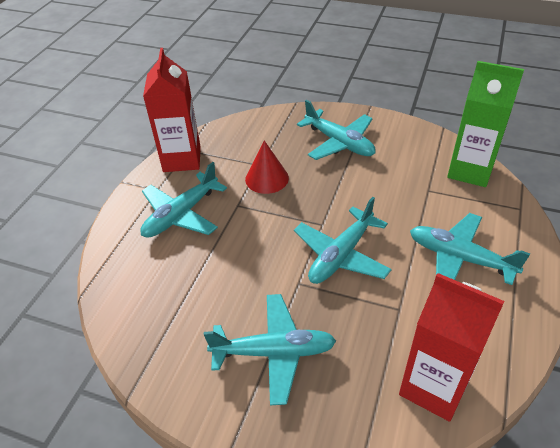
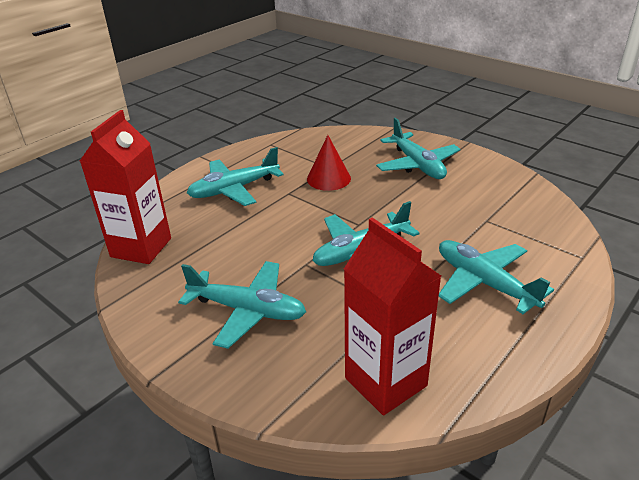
camera: 20 degrees right, 10 degrees down
(182, 159) = (261, 150): red carton -> red carton (141, 247)
(470, 171) = (543, 213): green carton -> none

